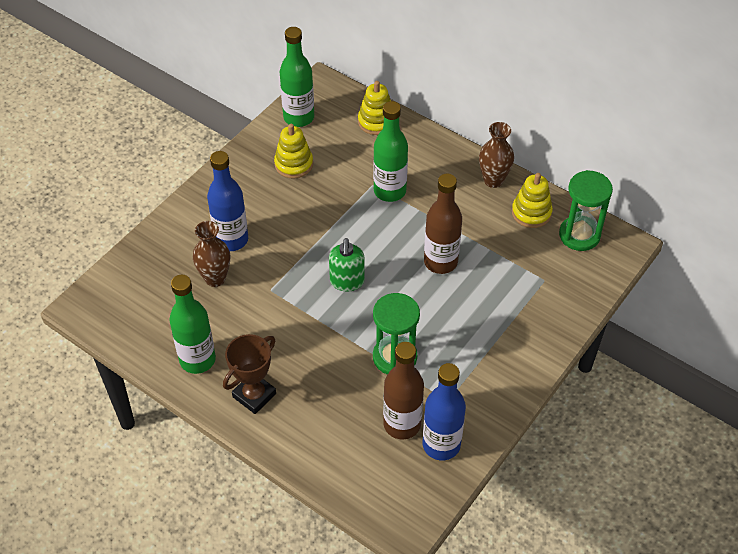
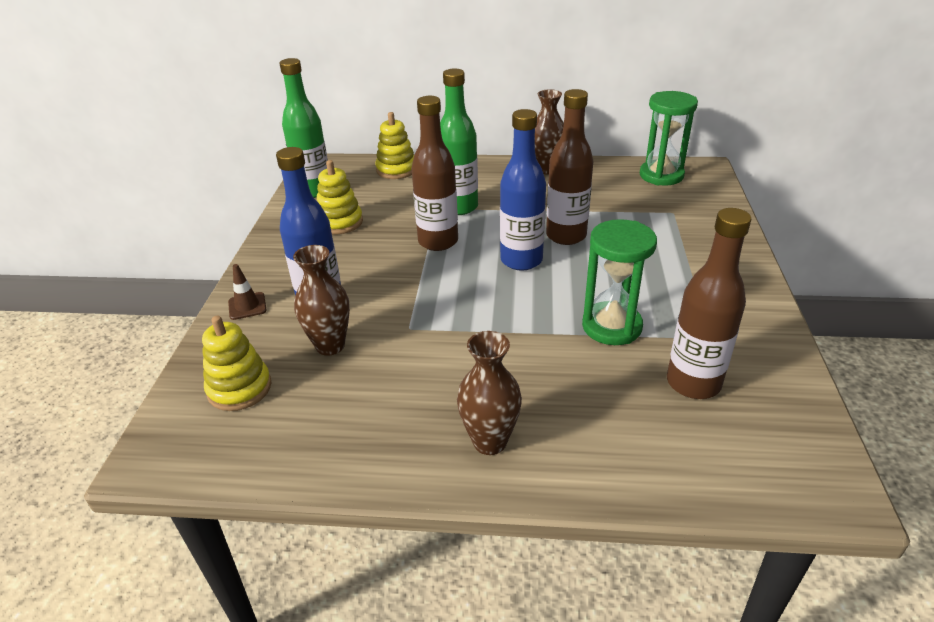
camera: 30 degrees left, 15 degrees down
(187, 218) = (247, 306): none -> brown traffic cone
(197, 360) = (377, 439): green bottle -> none
(254, 395) = (490, 441): brown trophy -> brown vase
(346, 220) = (438, 242): none -> brown bottle
(347, 281) = (489, 286): green soap dispenser -> none
(441, 445) = (757, 381): blue bottle -> blue bottle (521, 260)
(531, 213) = (604, 177): yellow stacking toy -> yellow stacking toy (239, 388)

